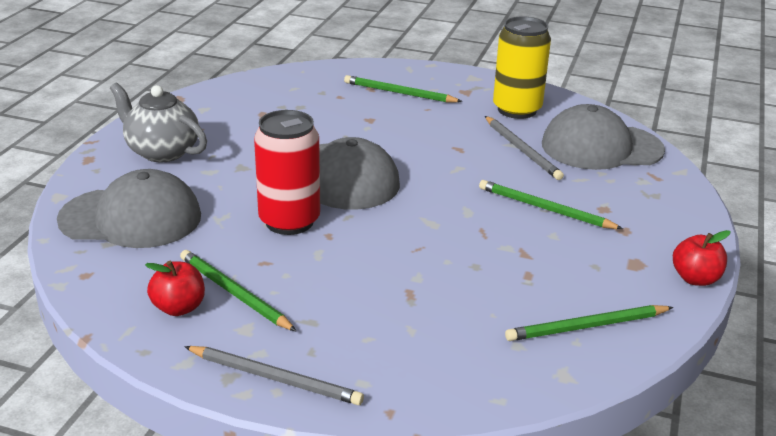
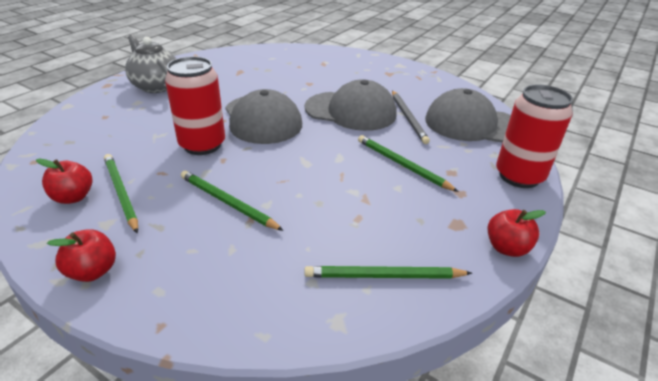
camera: 15 degrees right, 5 degrees up
(131, 218) = (99, 126): grey cap -> grey cap (351, 111)
(274, 378) = (93, 271): grey pencil -> red apple
(399, 93) = (341, 69): green pencil -> green pencil (227, 202)
(517, 110) = (420, 89): yellow can -> none
(678, 202) = (519, 176): none -> red can

